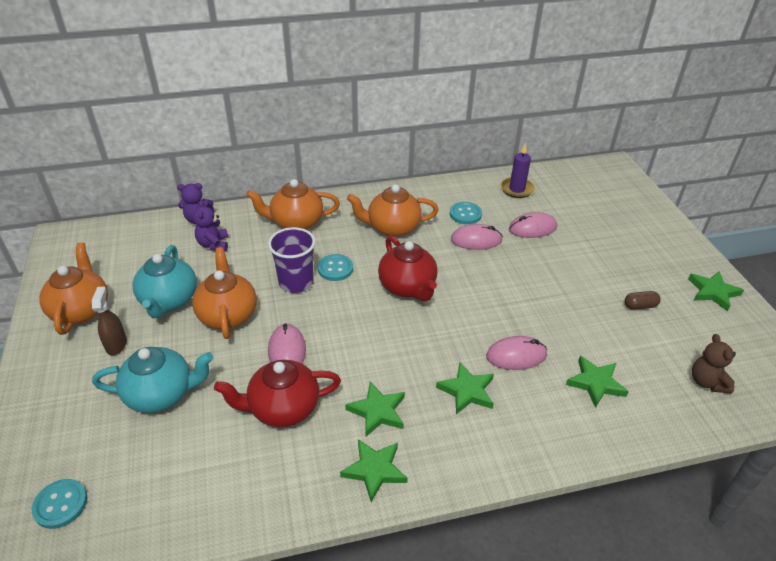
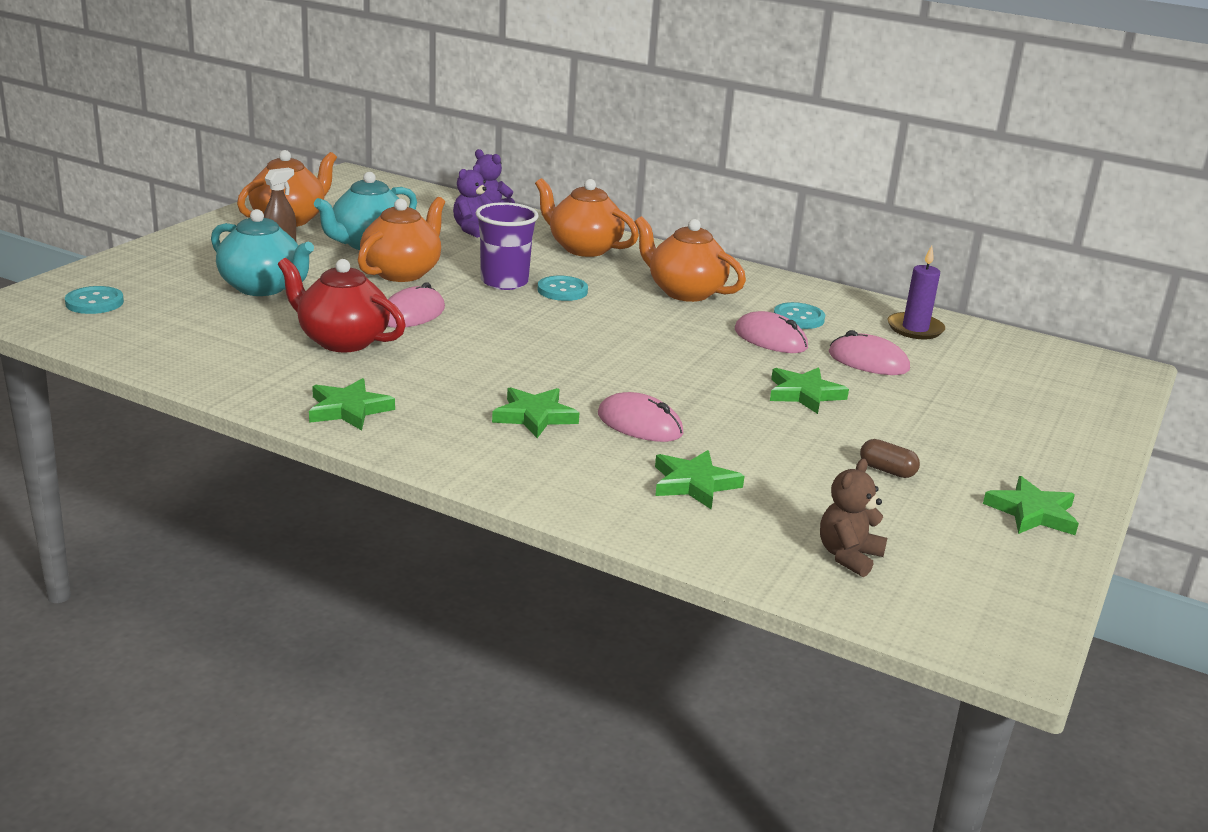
camera: 40 degrees right, 15 degrees down
(377, 411) = (420, 383): green star -> green star (804, 394)
(407, 287) = (615, 333): red teapot -> none

